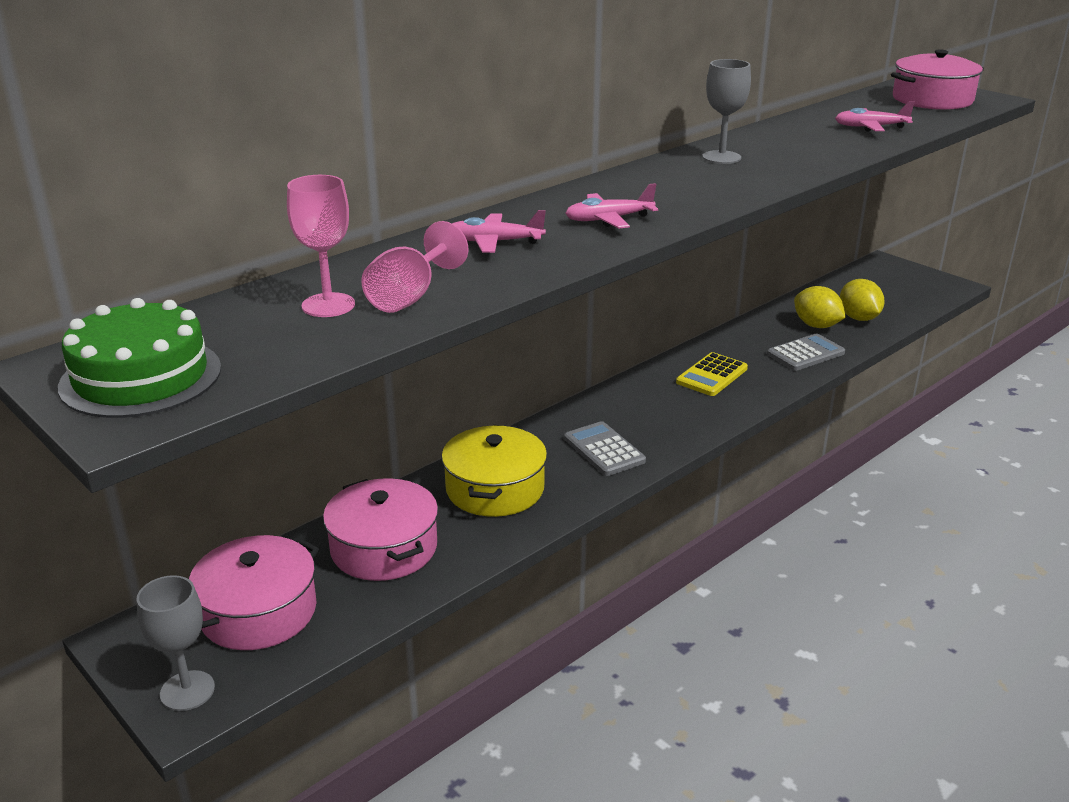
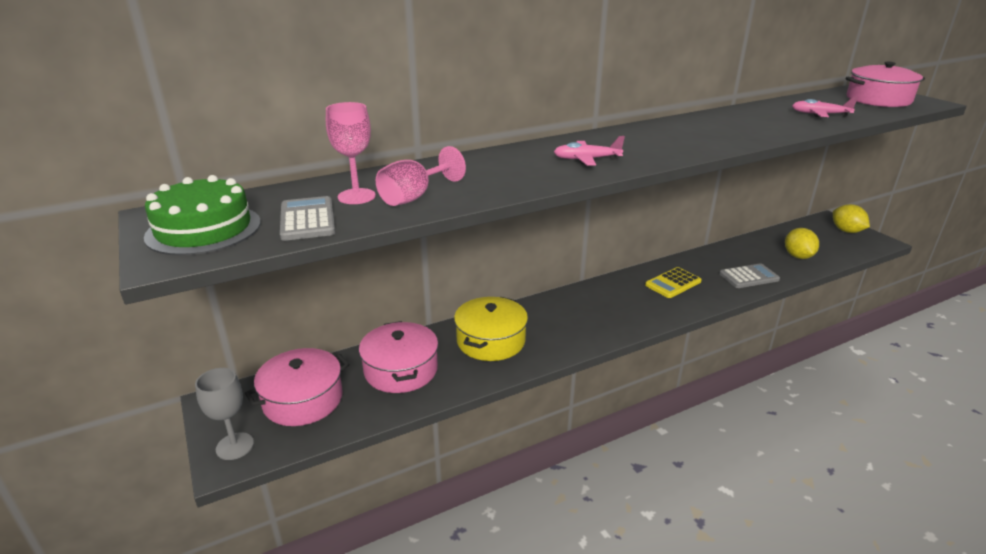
camera: 15 degrees right, 0 degrees up
(494, 242) = (496, 167): pink plane -> none
(604, 450) = (576, 325): grey calculator -> grey calculator (307, 219)
(721, 157) = (693, 126): grey goblet -> none
(816, 325) = (763, 258): yellow lemon -> yellow lemon (846, 231)

